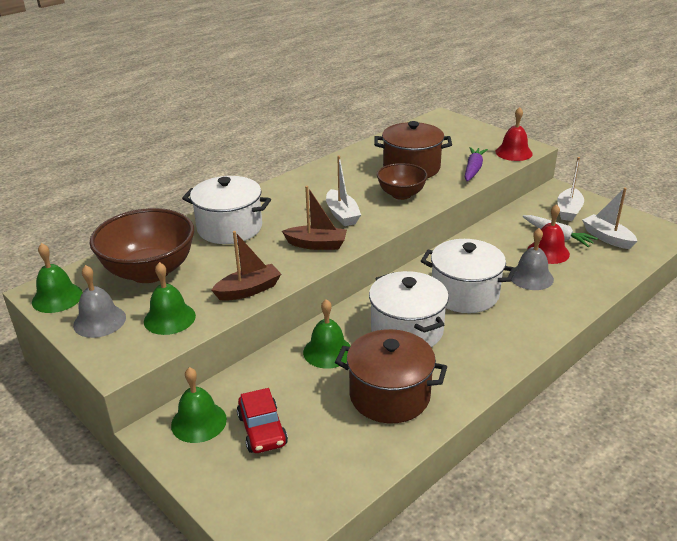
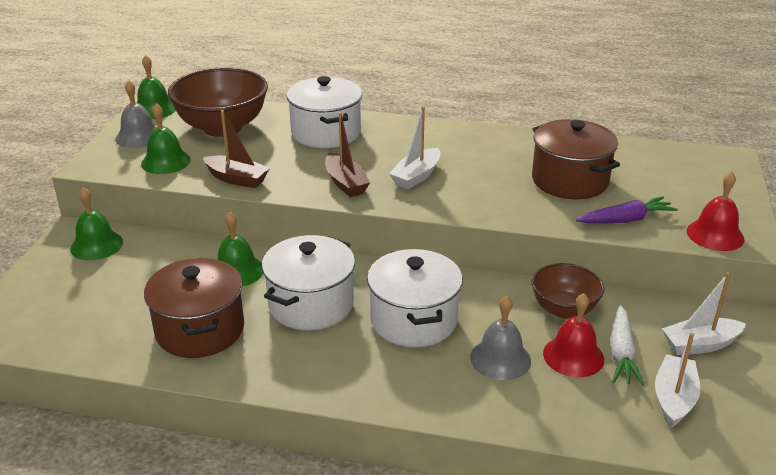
camera: 55 degrees right, 0 degrees up
(262, 430) = (106, 279): red car -> none
(401, 194) = (501, 194): brown bowl -> brown bowl (564, 309)

